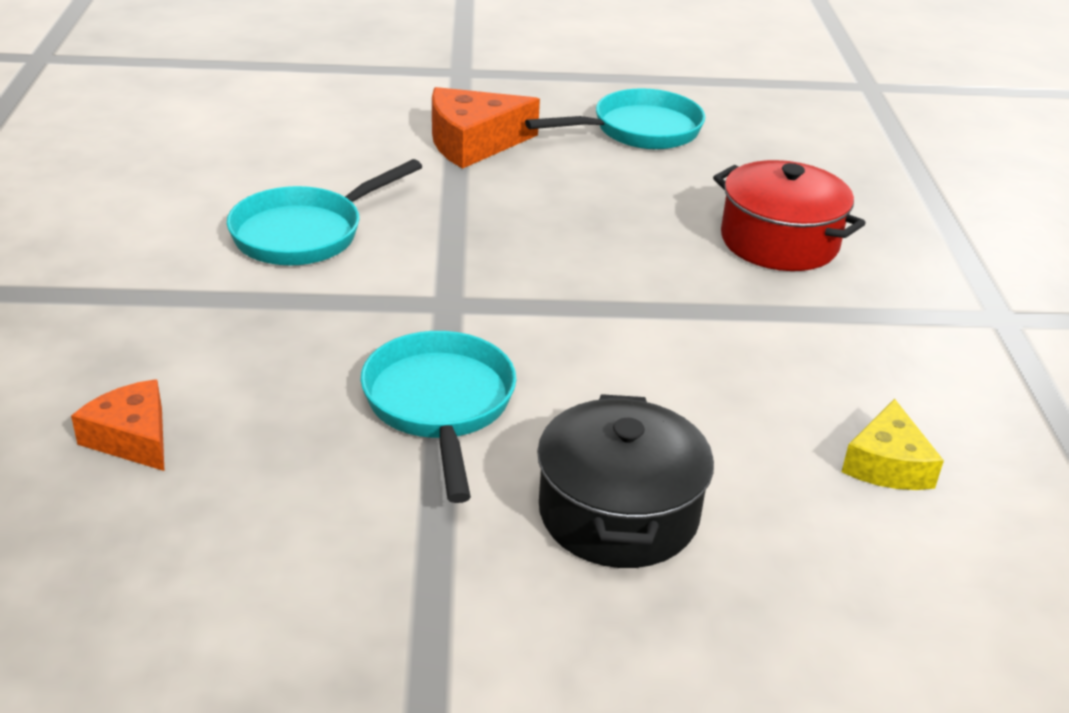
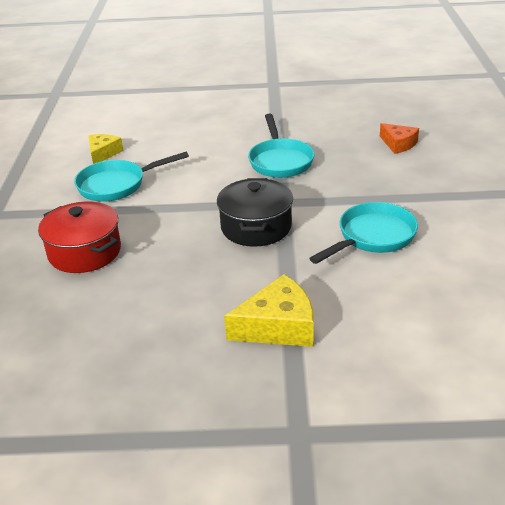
camera: 175 degrees left, 0 degrees up
(473, 142) = (278, 326): orange cheese -> yellow cheese
(618, 513) = (212, 135): black pot -> black pot (256, 227)
(639, 130) = (140, 353): turquoise pan -> turquoise pan (117, 185)

